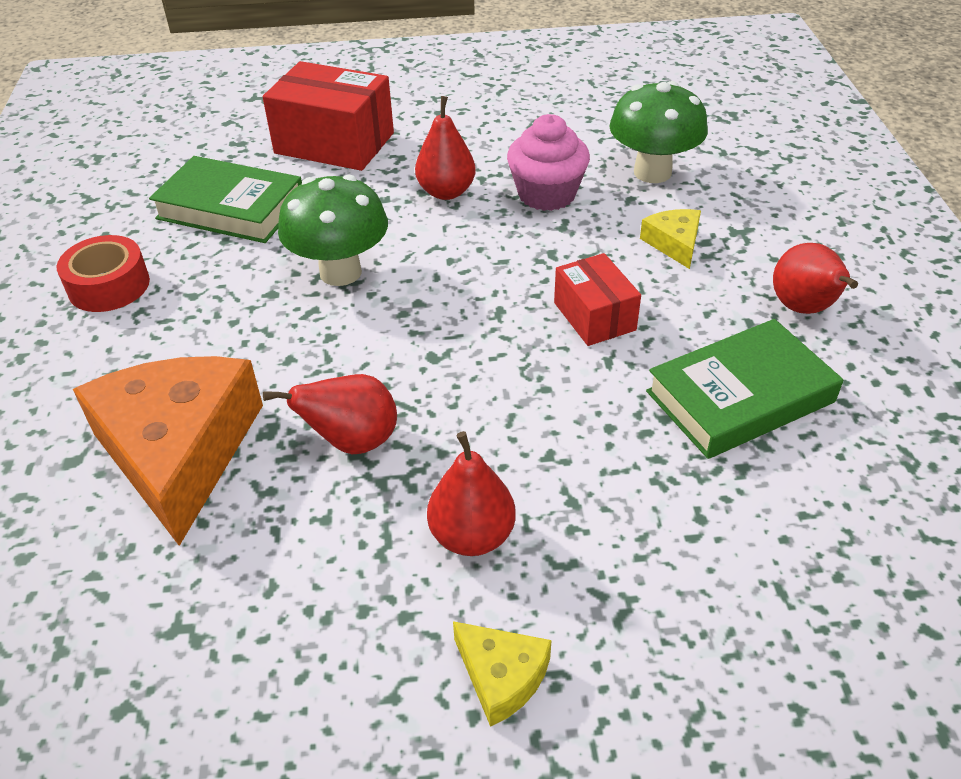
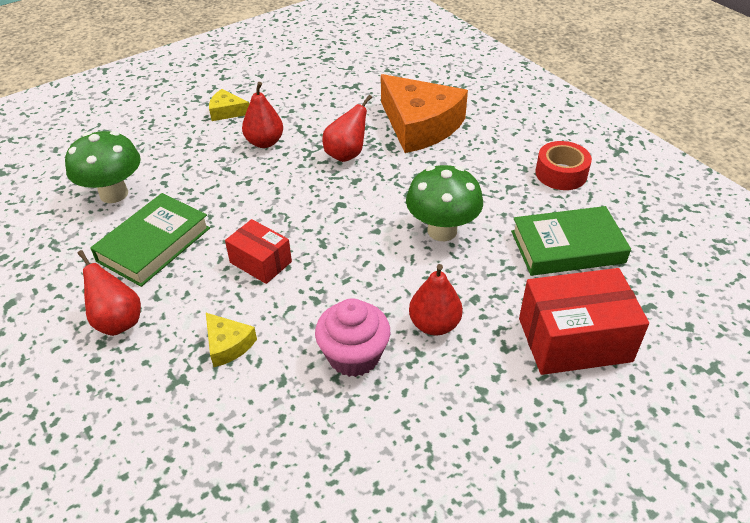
camera: 150 degrees right, 0 degrees up
(652, 172) = (276, 424): green mushroom -> green mushroom (114, 194)

